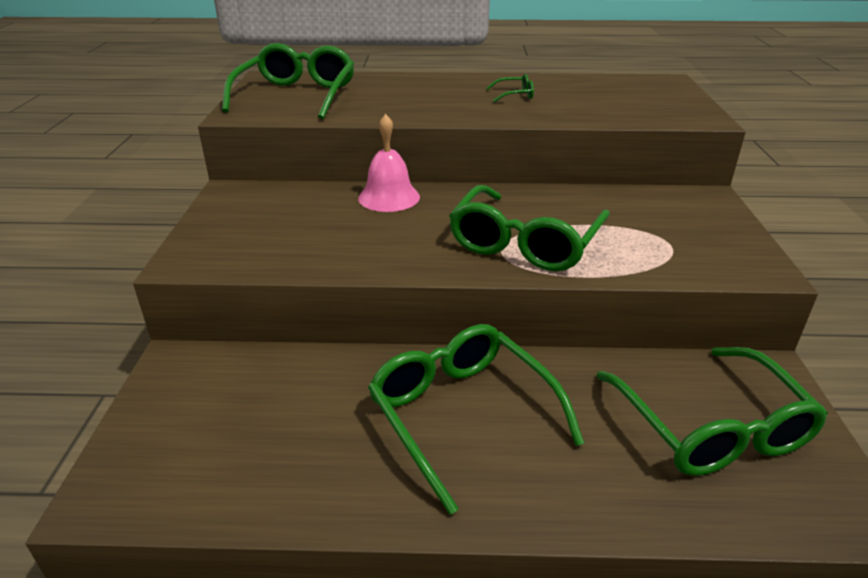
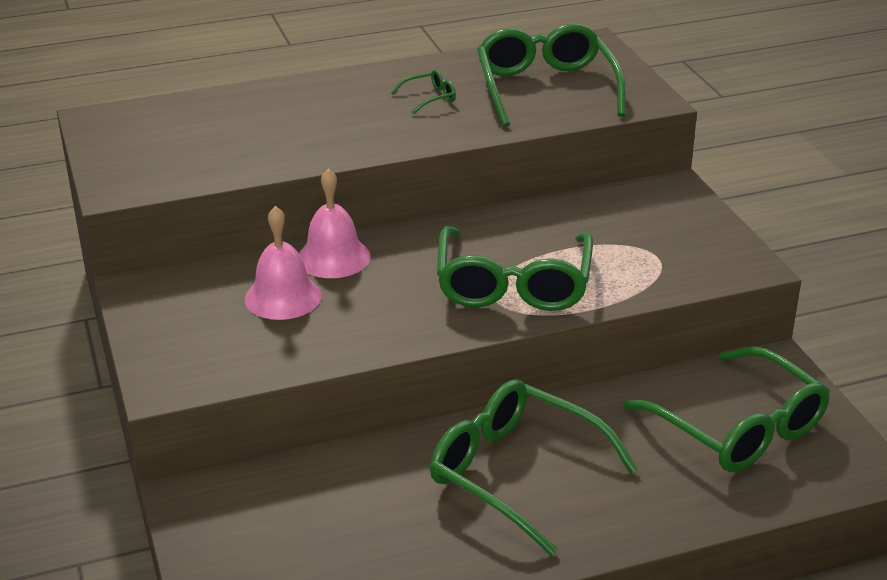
camera: 20 degrees left, 0 degrees up
(296, 96) = (164, 145): green glasses -> green glasses (546, 89)
(329, 217) = (283, 297): none -> pink bell

